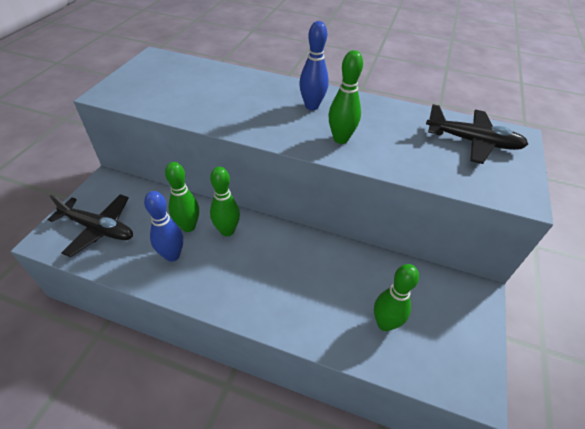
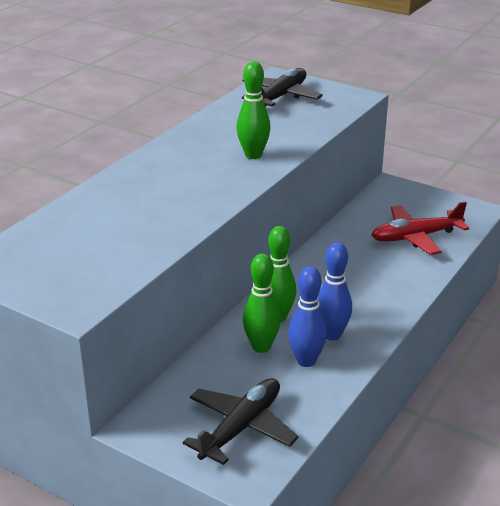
camera: 75 degrees left, 15 degrees down
(312, 106) = (184, 162): blue bowling pin -> blue bowling pin (332, 335)
(385, 323) = (415, 237): green bowling pin -> red plane

